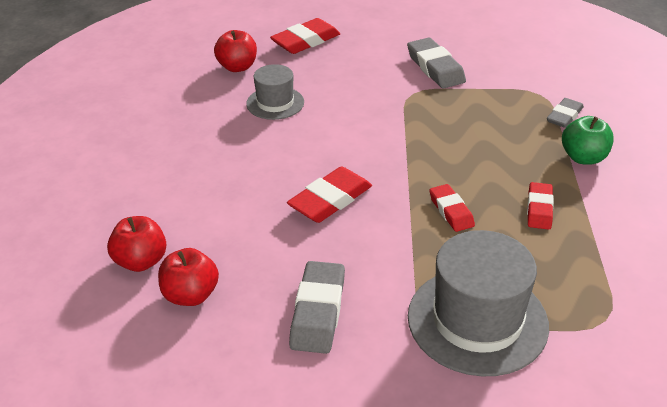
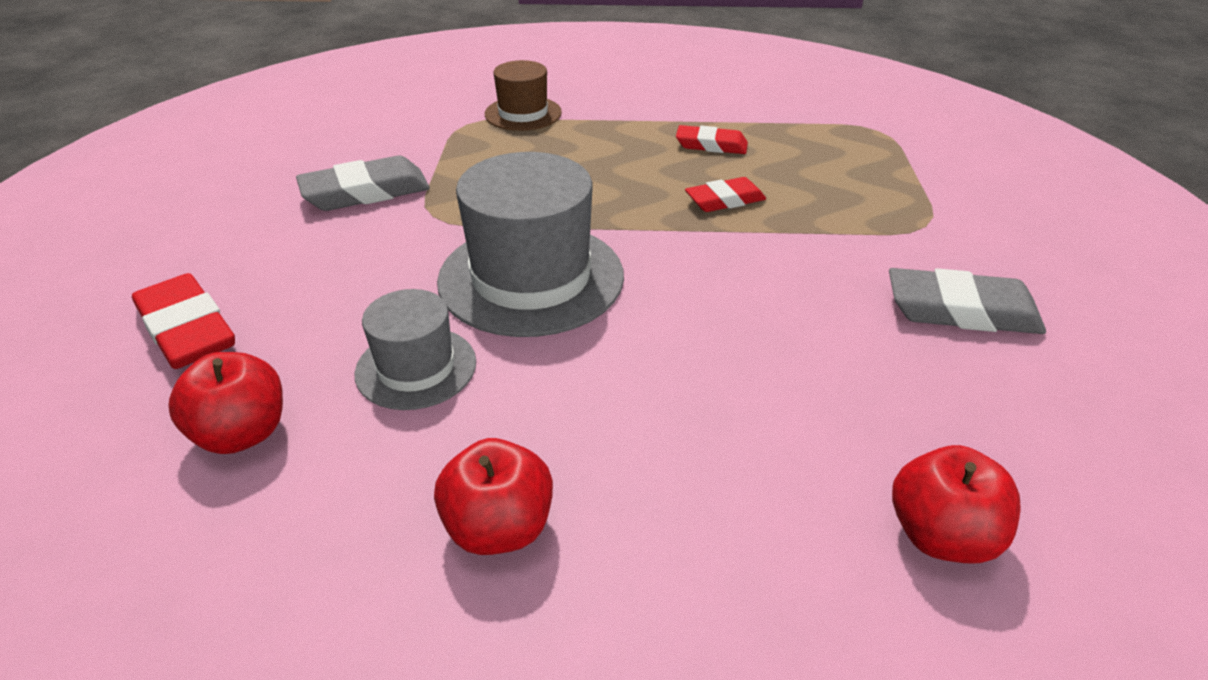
camera: 90 degrees left, 0 degrees up
(191, 295) = (994, 450): red apple -> red apple (499, 528)
(330, 200) = (715, 299): red eraser -> none
(477, 320) = (915, 196): grey hat -> grey hat (531, 278)
(564, 116) = (523, 113): grey eraser -> brown hat
(583, 158) = (611, 112): green apple -> none

